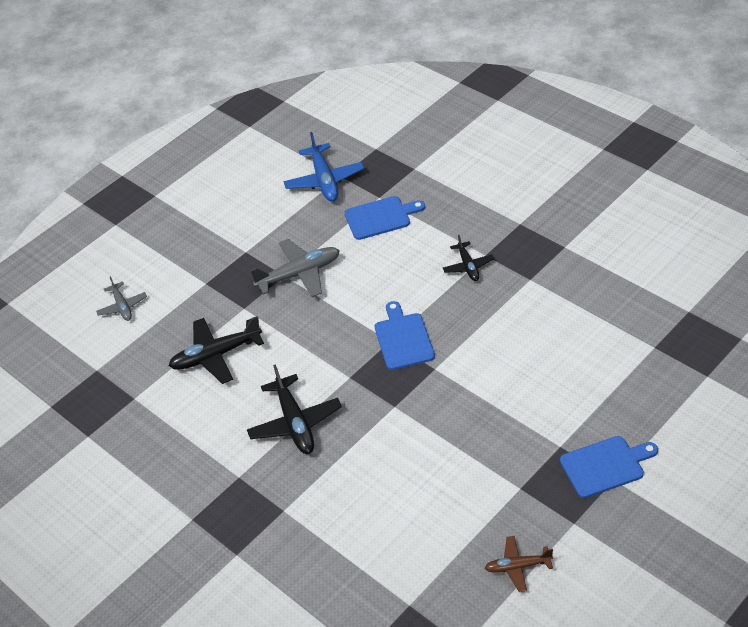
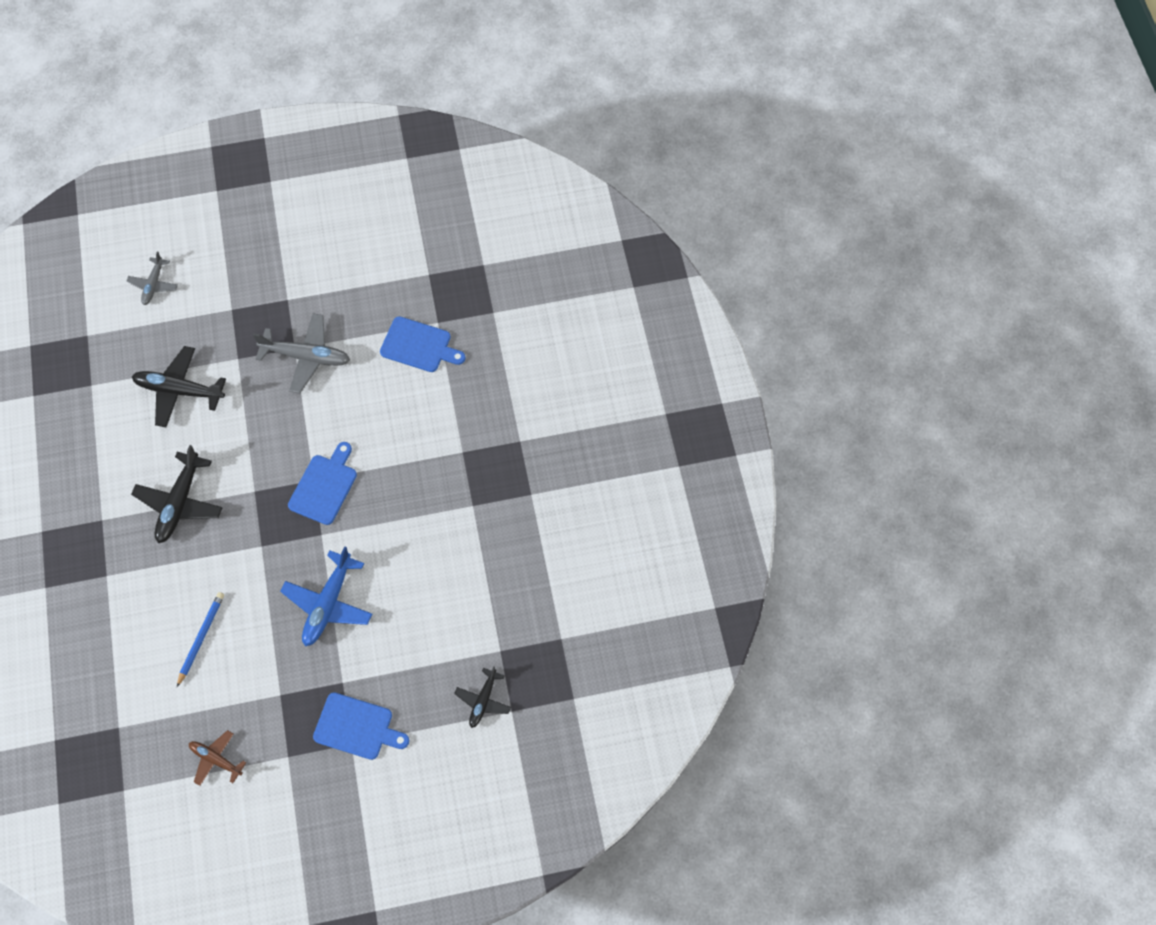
camera: 30 degrees right, 20 degrees up
(324, 180) = (412, 269): blue plane -> blue plane (328, 604)
(412, 496) = (201, 638): none -> blue pencil
(468, 266) = (438, 453): black plane -> black plane (483, 700)

